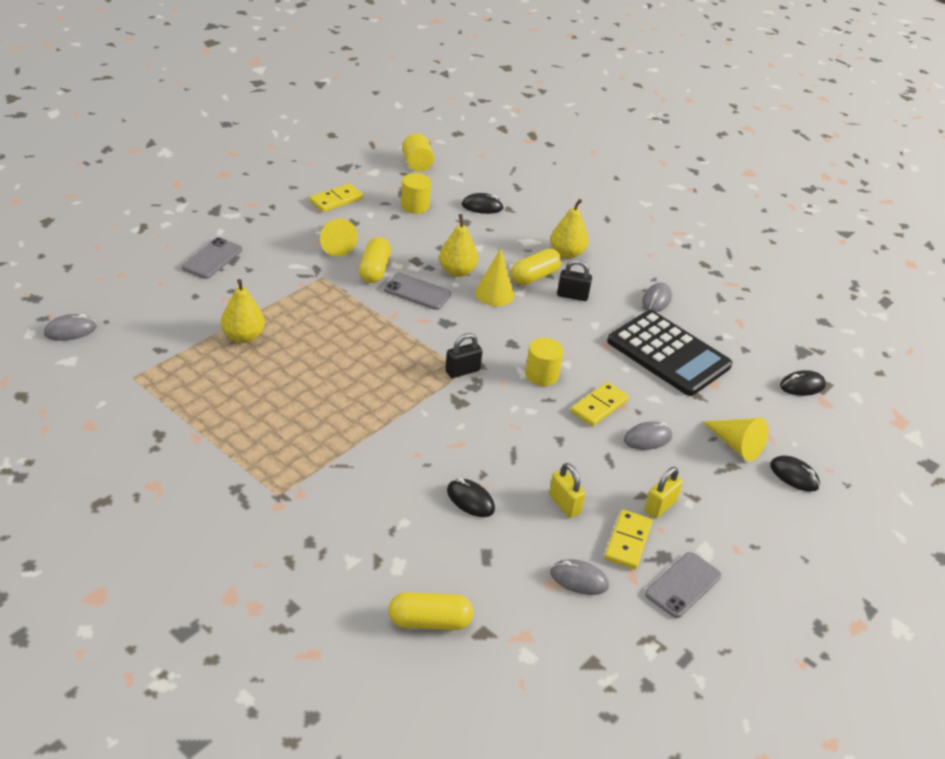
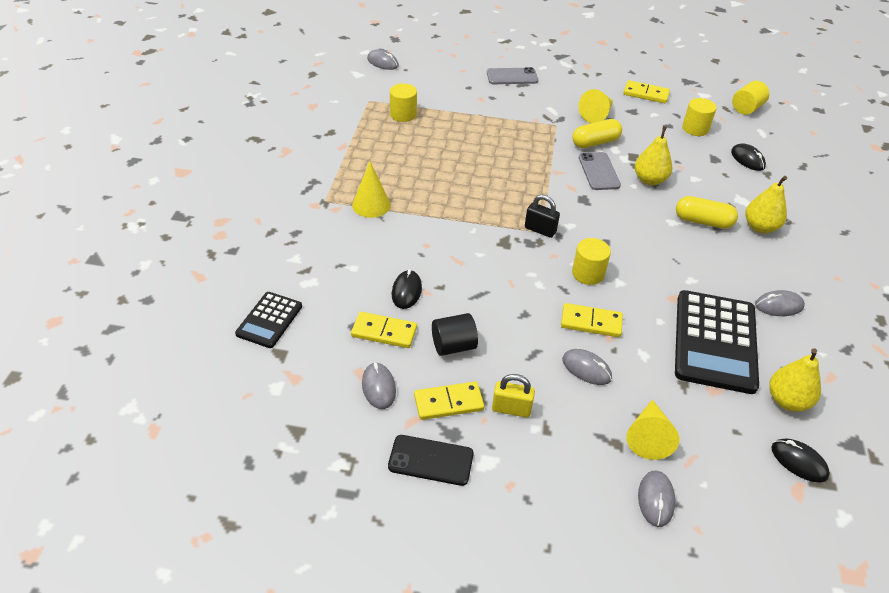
camera: 60 degrees right, 5 degrees up
(189, 365) = (403, 114): none -> yellow cylinder
(243, 336) = (454, 121): yellow pear -> yellow pear (787, 401)
(429, 621) = (269, 320): yellow capsule -> black calculator
(494, 294) = (650, 209): yellow cone -> yellow cone (371, 205)
(512, 542) = (384, 332): none -> yellow domino
(564, 504) = (453, 346): yellow padlock -> black cylinder
(572, 296) = (709, 252): black padlock -> none
(683, 585) = (431, 460): grey phone -> black phone
(794, 476) = (656, 499): black mouse -> grey mouse

